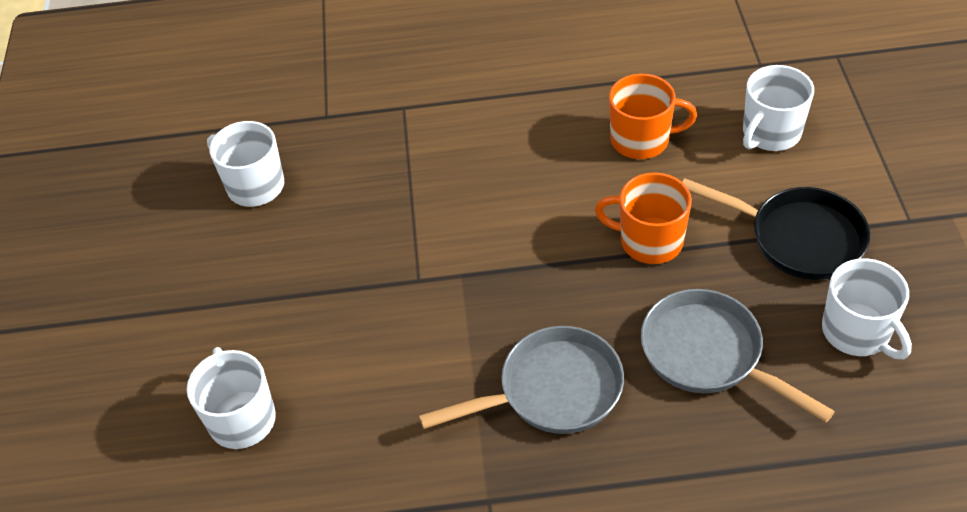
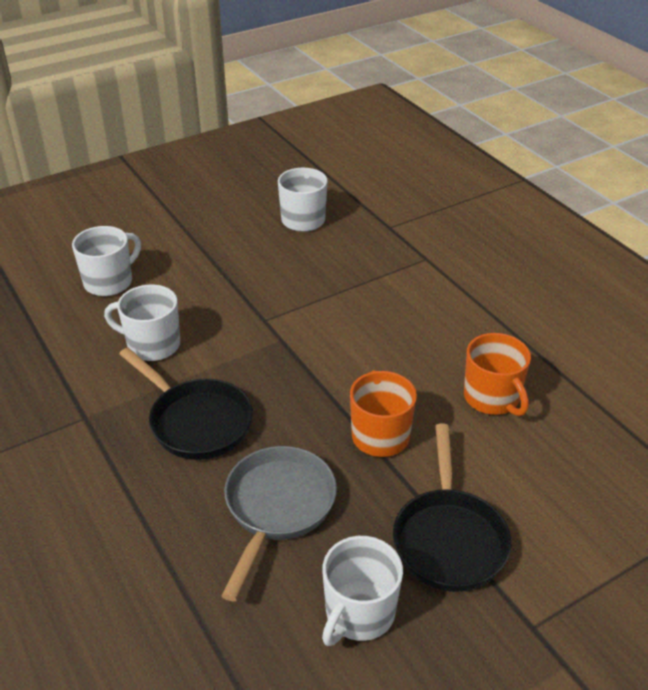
camera: 60 degrees right, 10 degrees down
(551, 391) = (196, 421): grey pan -> black pan
(770, 133) = (569, 484): white mug -> white mug (152, 345)

